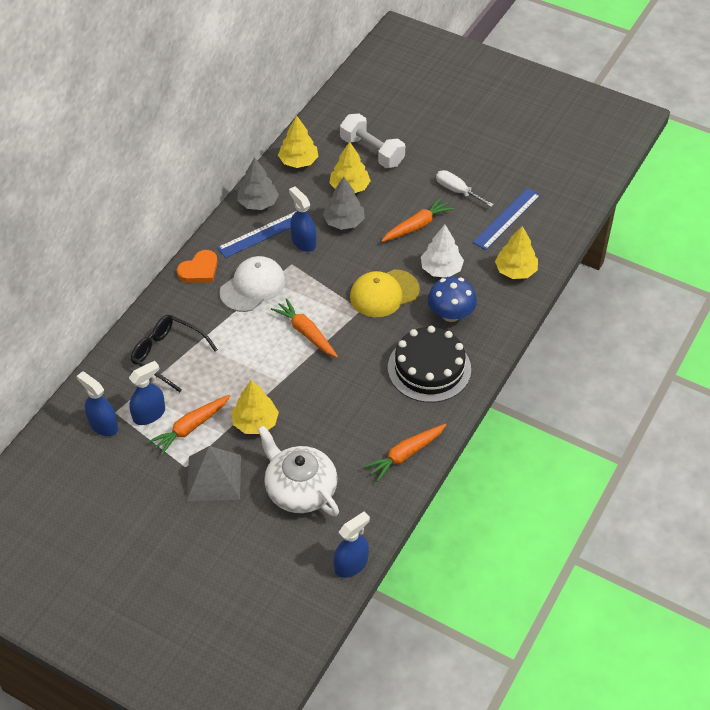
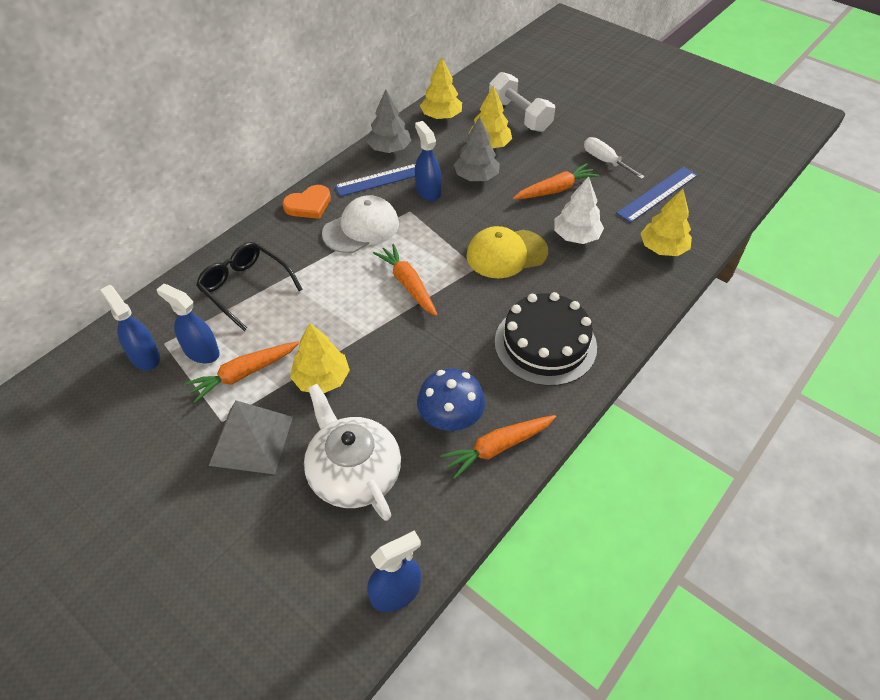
camera: 10 degrees right, 0 degrees up
(149, 414) = (201, 351): blue spray bottle -> blue spray bottle turned 120 degrees counterclockwise
(451, 314) = (580, 285): blue mushroom -> blue mushroom (450, 417)

